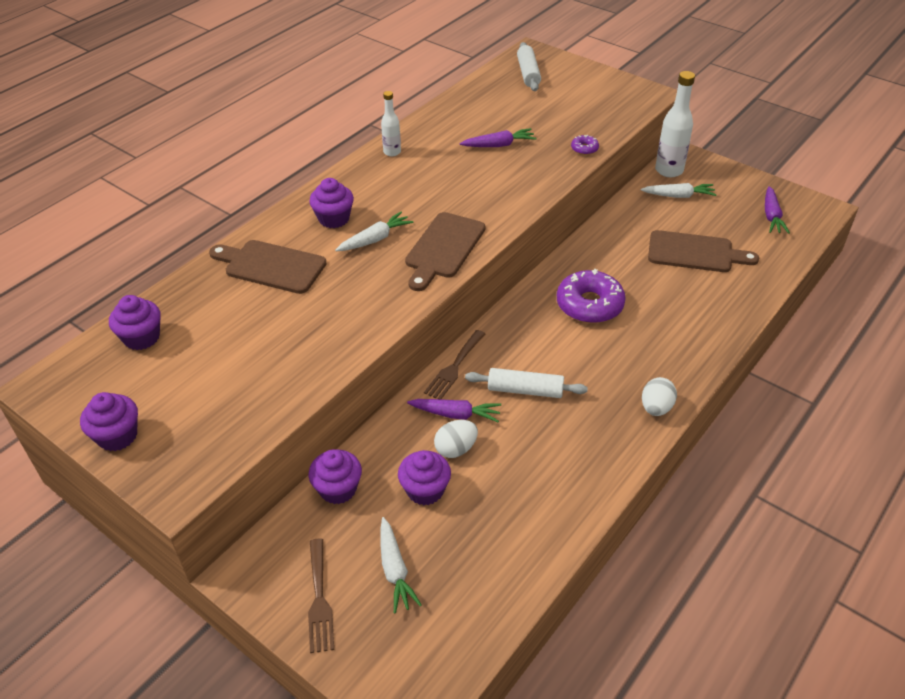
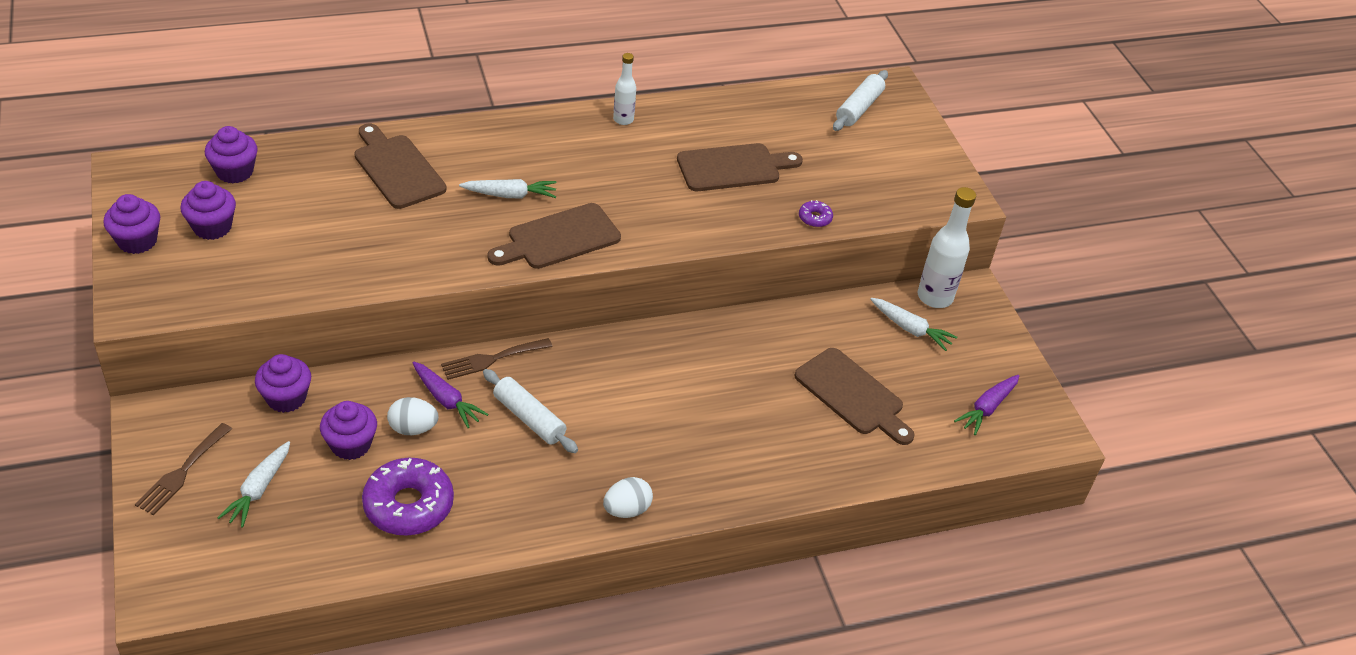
camera: 30 degrees right, 0 degrees up
(334, 219) = (497, 155): purple cupcake -> purple cupcake (212, 227)
(499, 145) = (733, 168): purple carrot -> brown cutting board
(589, 305) = (682, 380): purple donut -> purple donut (408, 505)

